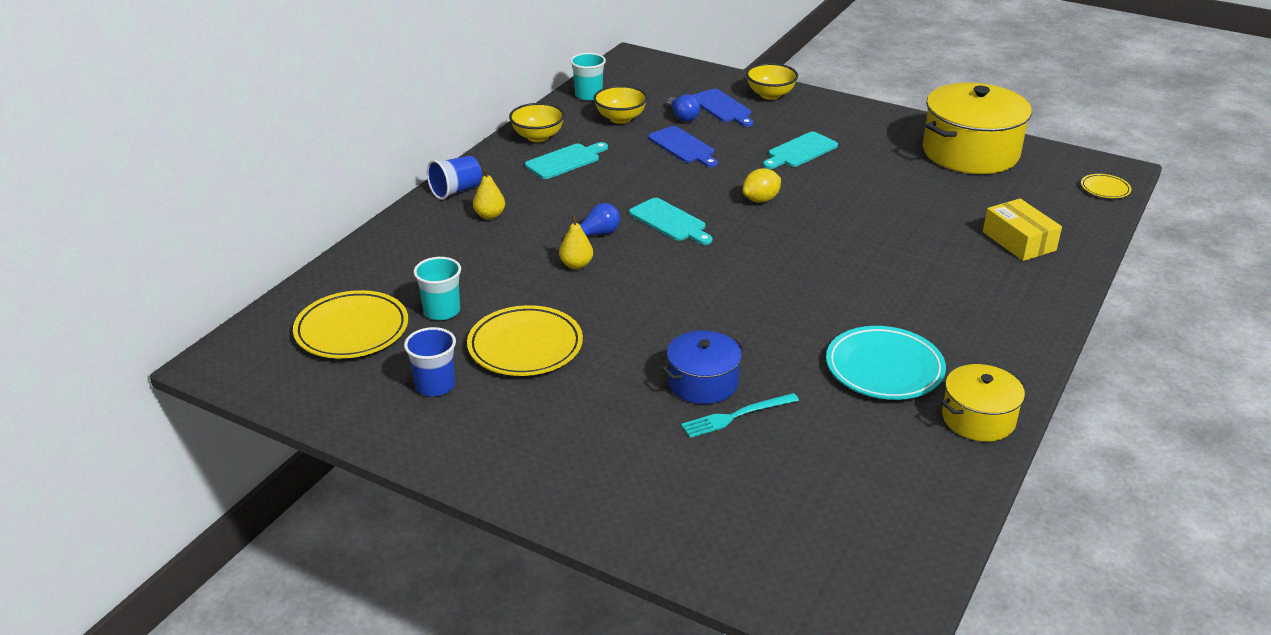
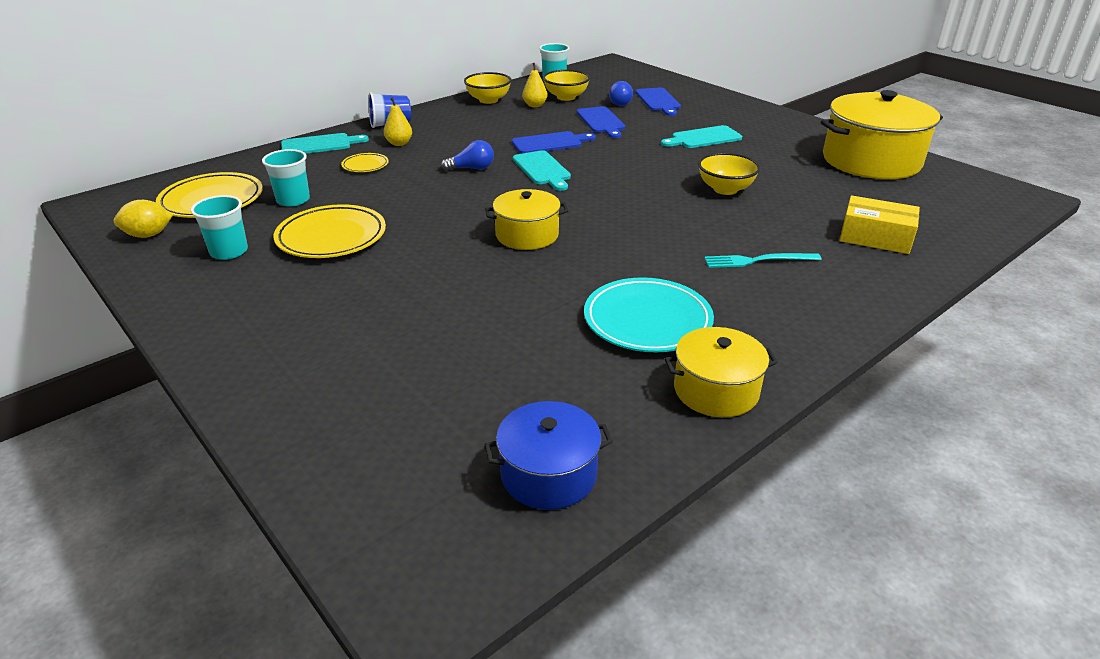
camera: 20 degrees right, 0 degrees up
(435, 386) = (229, 251): blue cup -> turquoise cup
(565, 161) = (495, 117): turquoise cutting board -> turquoise cutting board (319, 145)
(576, 265) = (434, 187): yellow pear -> yellow pear (535, 105)
(651, 185) = (550, 143): none -> blue cutting board
(703, 383) = (457, 296): blue pot -> blue pot (548, 474)
(715, 303) = (527, 235): none -> yellow pot
(736, 416) = (462, 331): turquoise fork -> turquoise fork (758, 261)
(761, 200) = (637, 166): yellow lemon -> yellow lemon (148, 235)
(770, 95) = (708, 98): yellow bowl -> yellow bowl (725, 189)
(1019, 241) = (875, 237): yellow box -> yellow box turned 60 degrees counterclockwise
(1105, 189) = (1002, 209): yellow plate -> yellow plate (365, 165)

